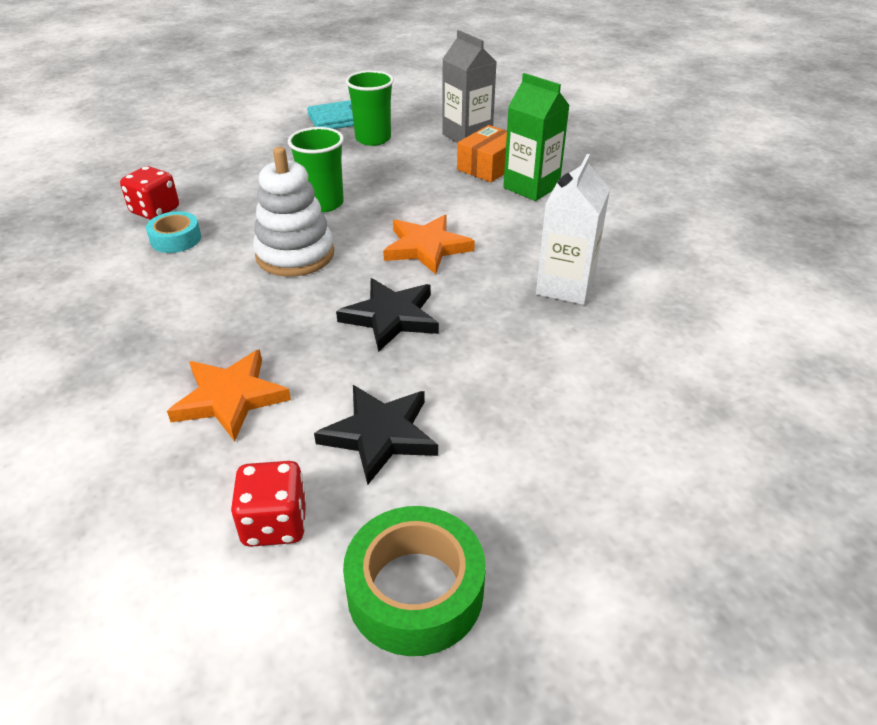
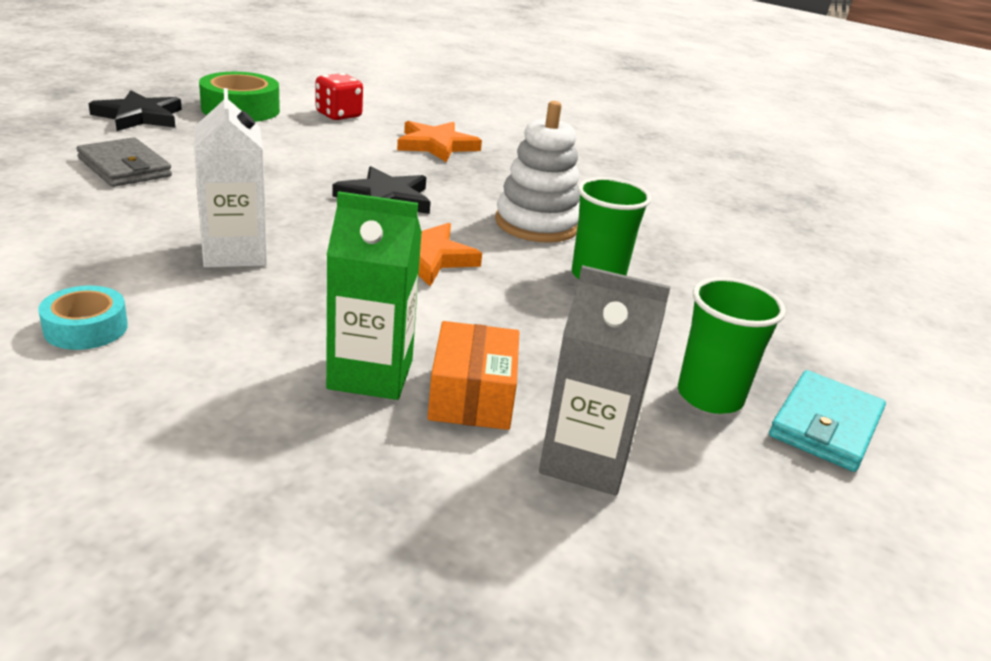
camera: 140 degrees right, 10 degrees down
(155, 211) = (726, 231): red dice -> none
(176, 239) = (656, 214): turquoise tape -> turquoise tape (86, 328)
(380, 435) = (317, 146): black star -> black star (139, 116)
(634, 442) = (125, 167): none -> grey wallet

